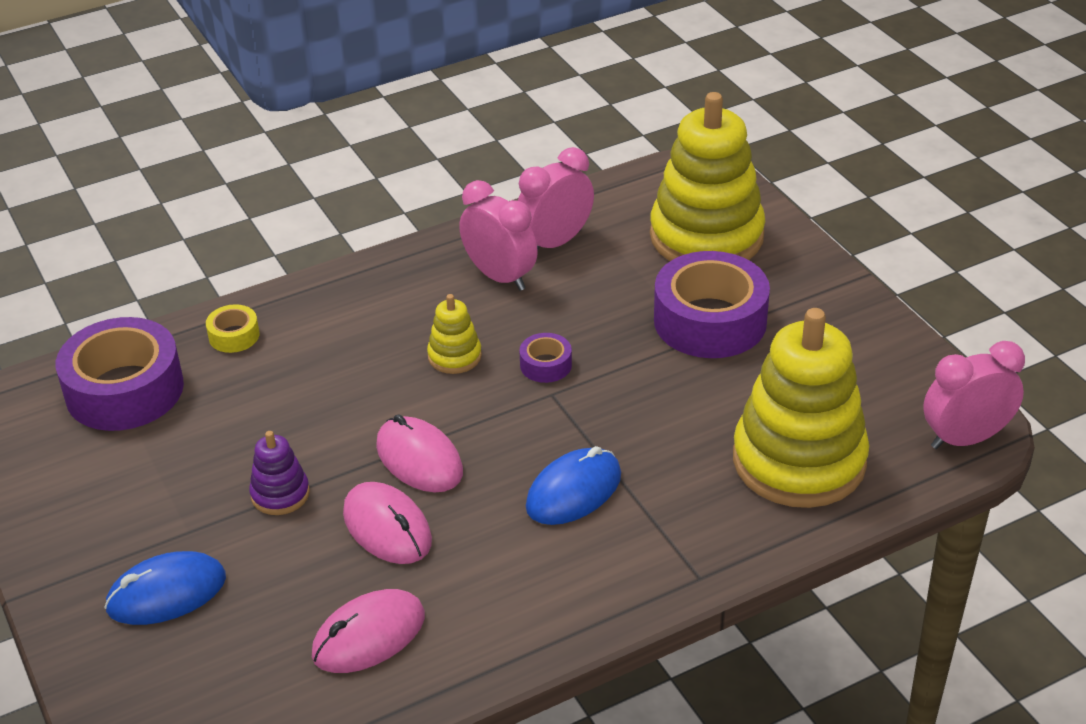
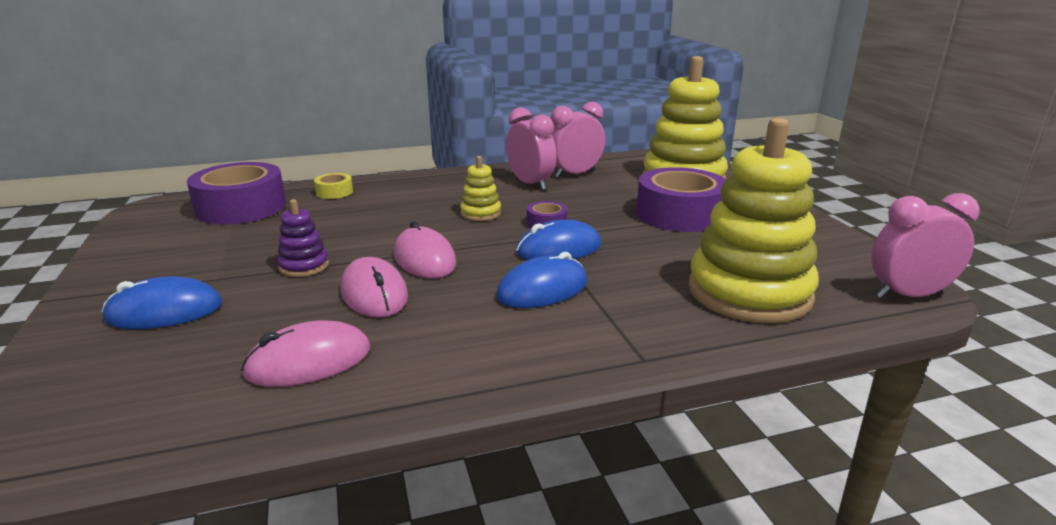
camera: 10 degrees right, 15 degrees down
(574, 415) = (558, 249): none -> blue mouse

